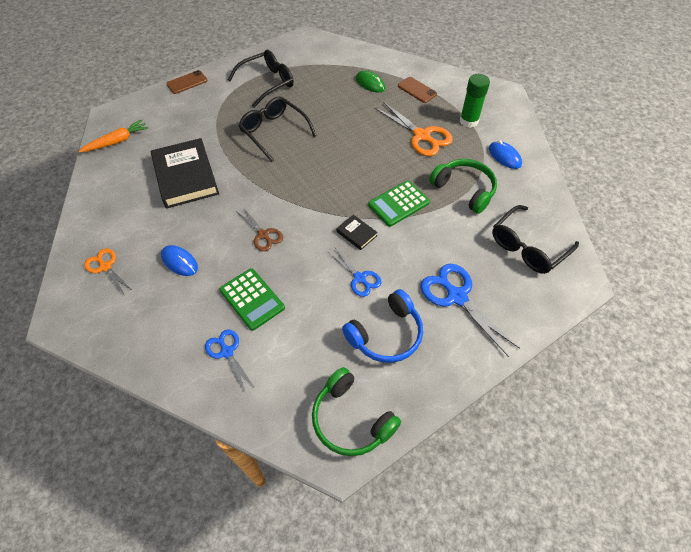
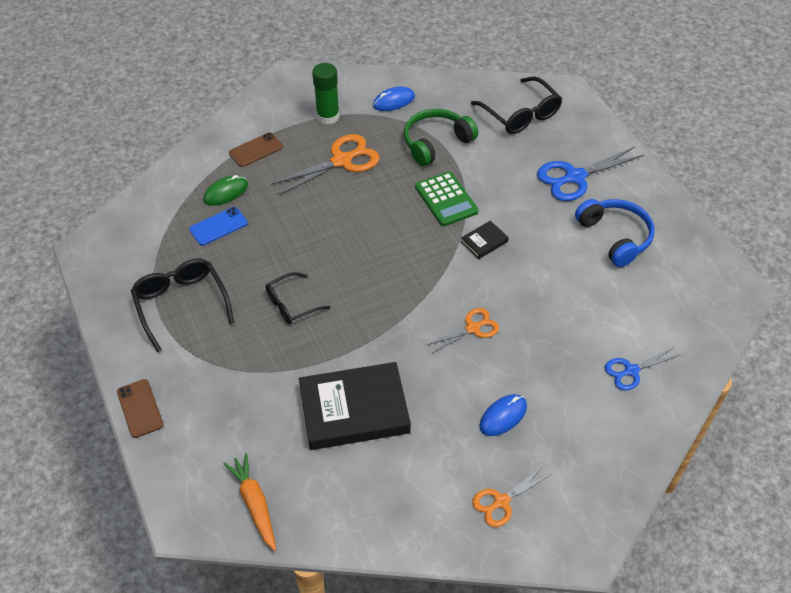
camera: 80 degrees left, 5 degrees down
(252, 299) = (564, 344): green calculator -> none
(263, 235) = (472, 328): brown scissors -> orange scissors
(274, 132) = (291, 304): black glasses -> black glasses, size x0.64
(337, 86) = (218, 226): none -> blue phone
(351, 419) = (704, 276): green headphones -> none
(359, 278) = (545, 247): blue scissors -> none

